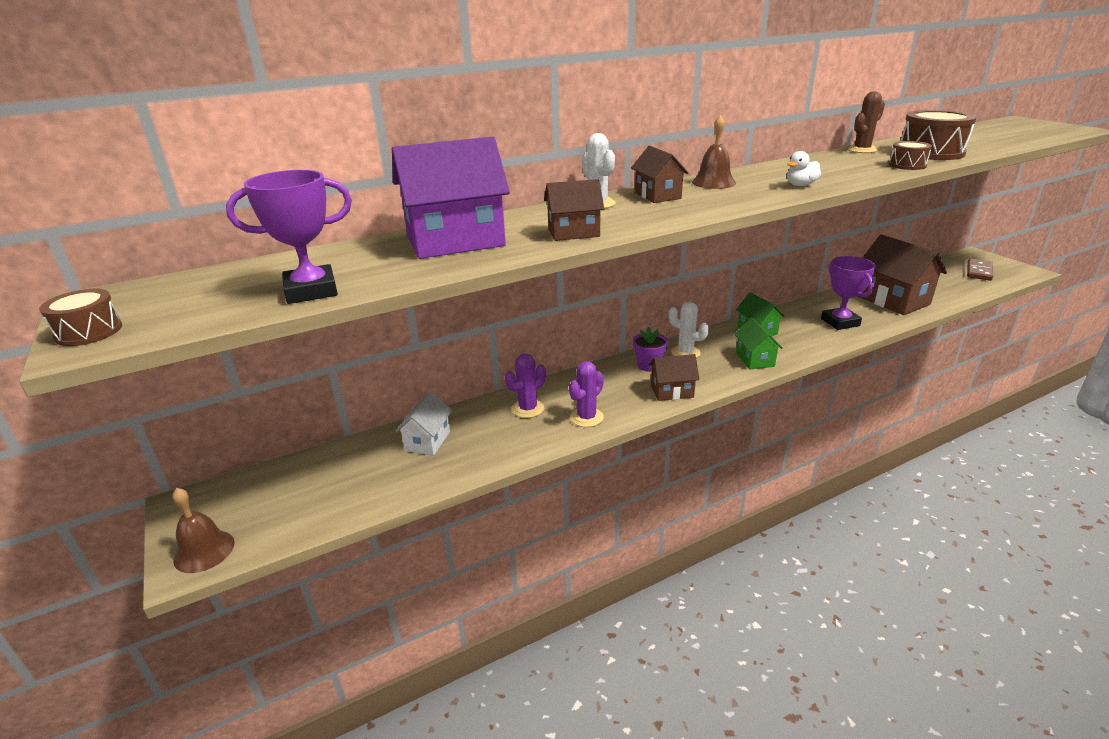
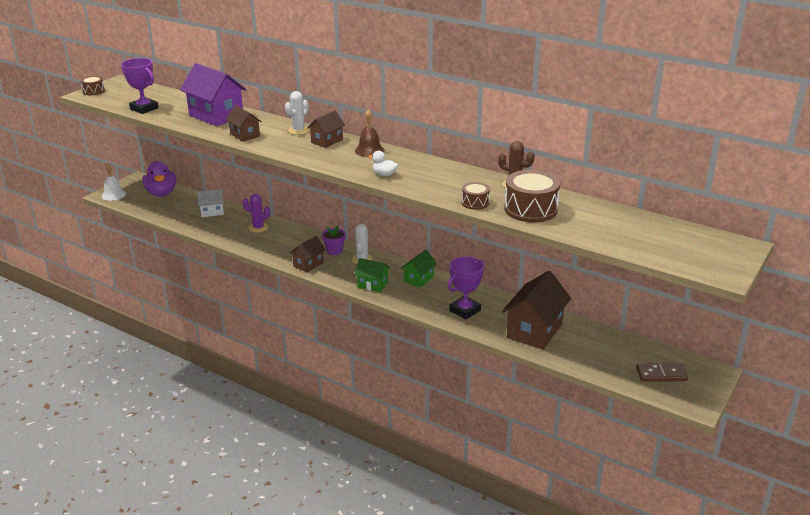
camera: 60 degrees right, 0 degrees up
(204, 551) = (113, 195): brown bell -> white bell
(286, 483) = (161, 193): none -> purple duck
(586, 417) = (261, 246): purple cactus -> none
(672, 391) = (308, 264): brown house -> brown house turned 75 degrees clockwise
(755, 359) = (372, 285): green house -> green house turned 60 degrees clockwise

